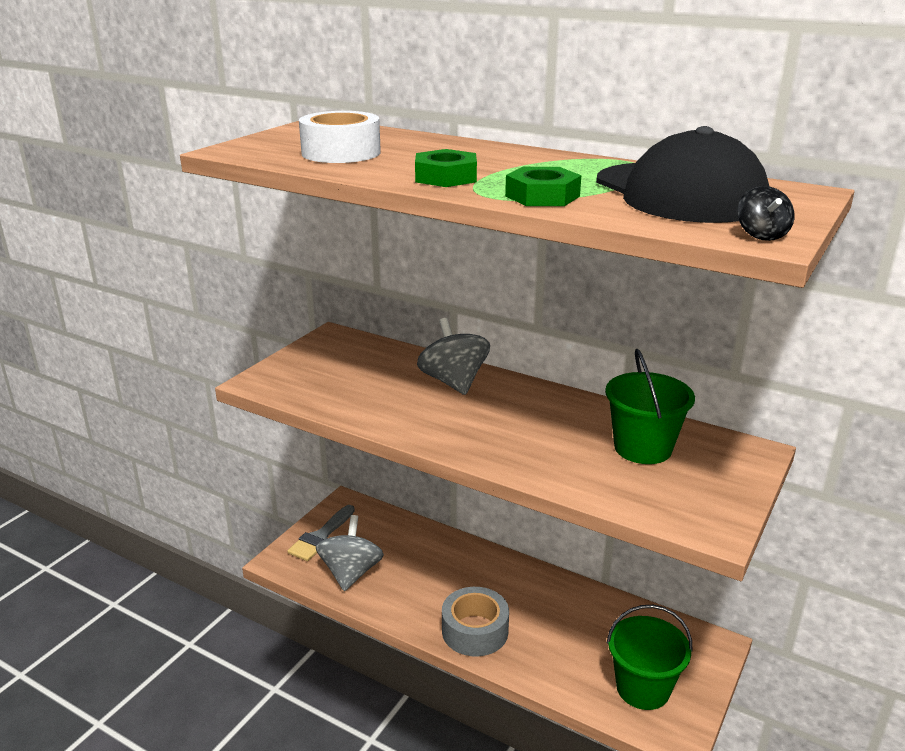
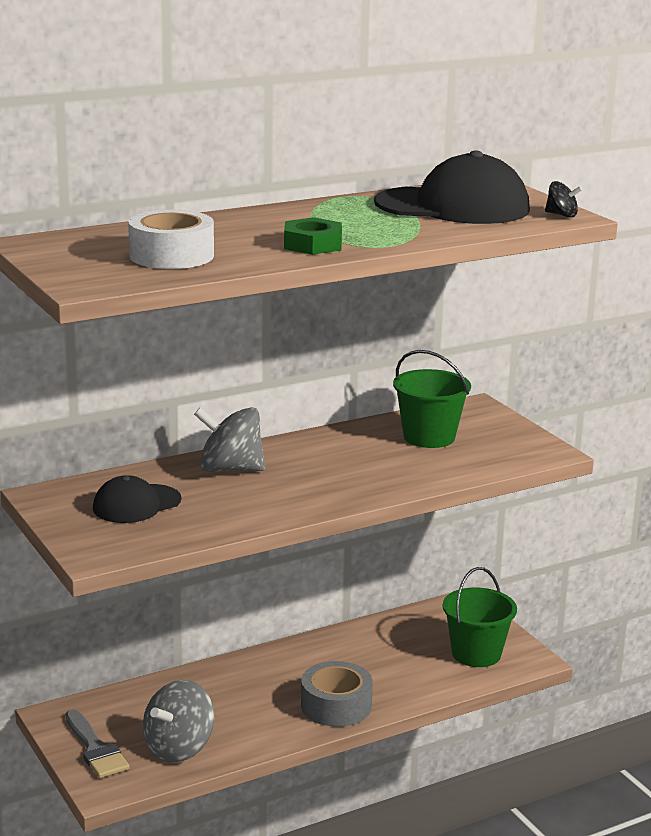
camera: 60 degrees left, 5 degrees down
(351, 573) = (179, 748): grey spinning top -> grey spinning top turned 90 degrees counterclockwise
(352, 369) = (136, 504): none -> black cap
(542, 196) = (407, 234): green nut -> none

